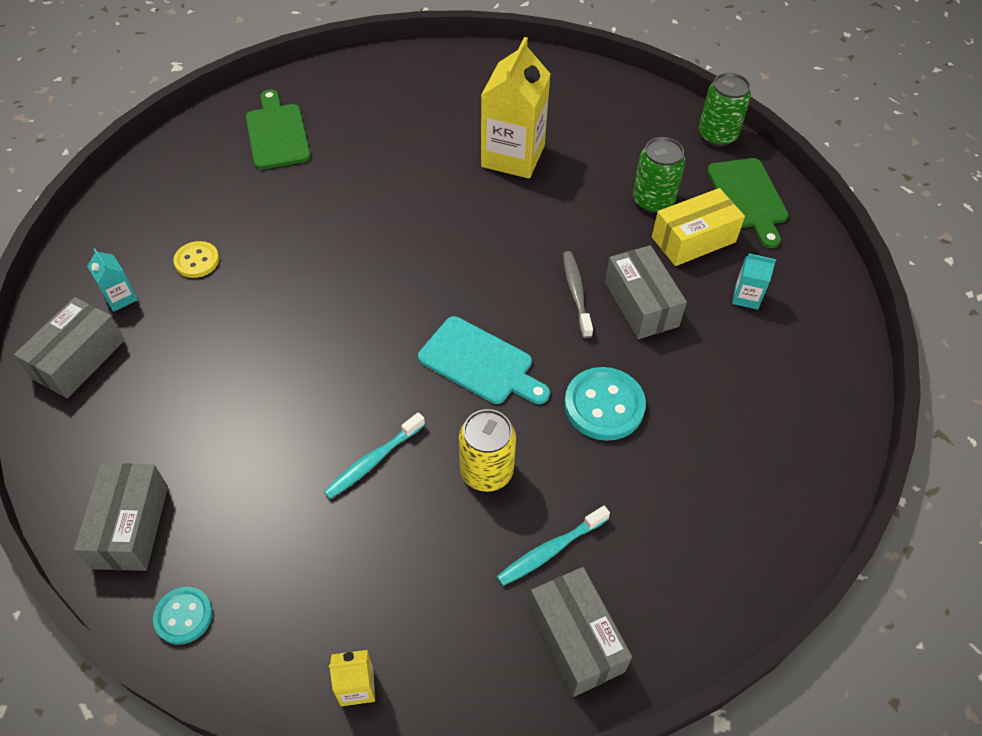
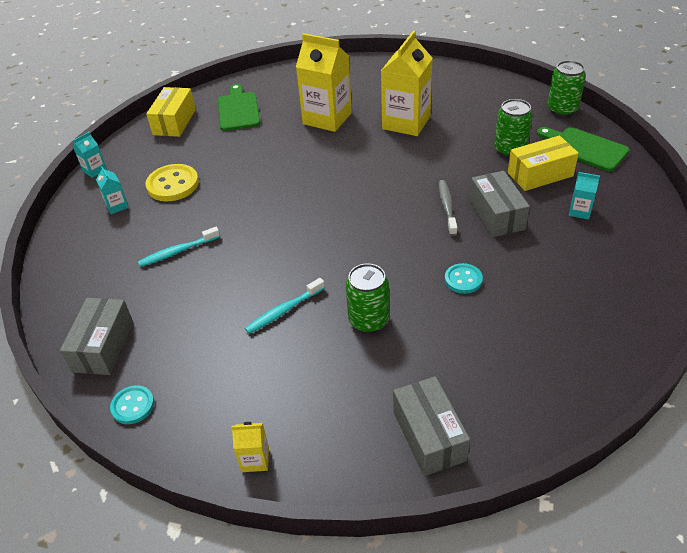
camera: 10 degrees right, 10 degrees down
(78, 359) = (83, 242): grey box -> none
(79, 237) = (94, 170): none -> turquoise carton
(186, 154) = (174, 122): none -> yellow box
(197, 261) = (173, 184): yellow button -> yellow button, size x1.65
(404, 149) = (327, 118): none -> yellow carton
(480, 363) = (370, 250): turquoise cutting board -> none
(486, 471) = (369, 320): yellow can -> green can
(550, 550) = (413, 374): turquoise toothbrush -> turquoise toothbrush (177, 252)
(604, 405) = (463, 279): turquoise button -> turquoise button, size x0.61
(748, 197) = (584, 148): green cutting board -> green cutting board turned 135 degrees clockwise

